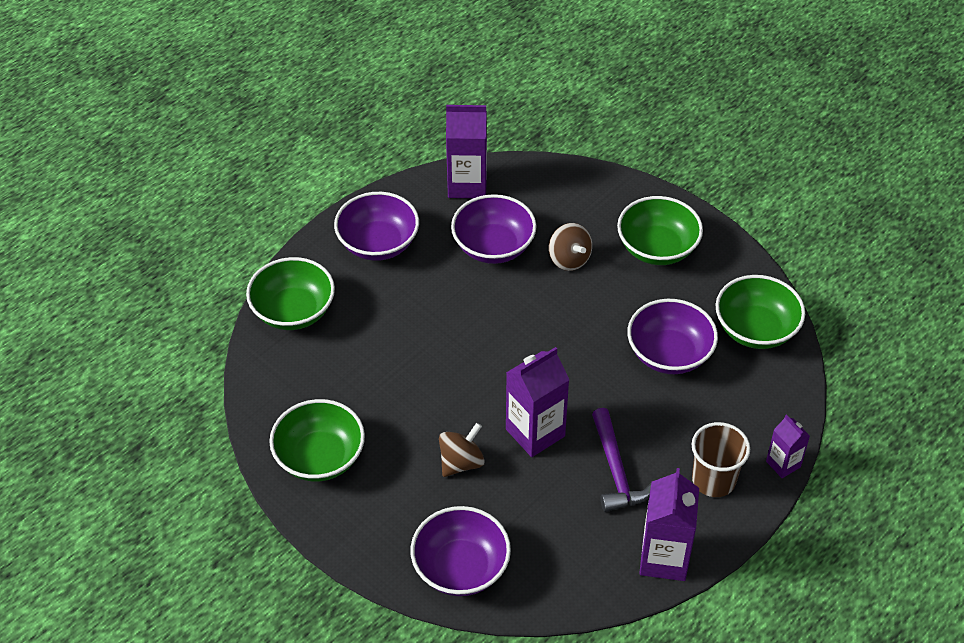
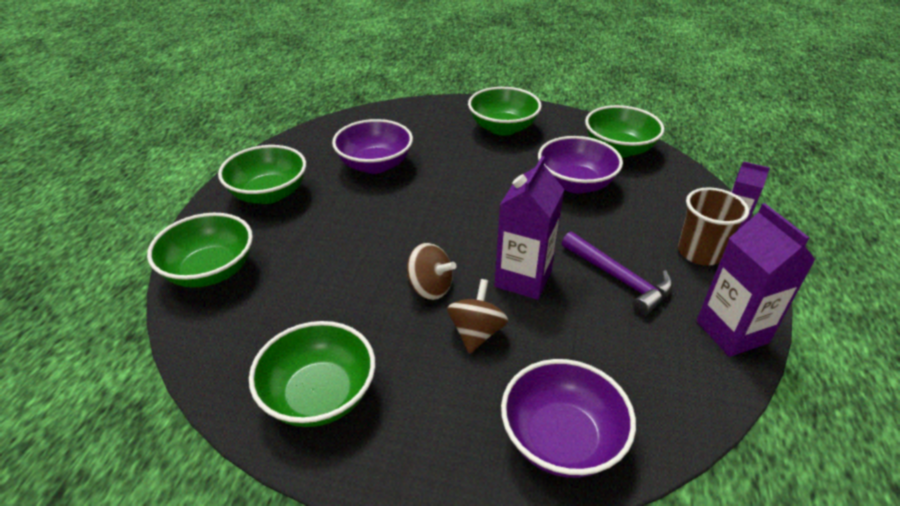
camera: 30 degrees left, 10 degrees down
(378, 243) = (269, 194): purple bowl -> green bowl
(467, 184) = (323, 136): purple carton -> none
(569, 259) = (443, 153): brown spinning top -> brown spinning top (430, 288)

